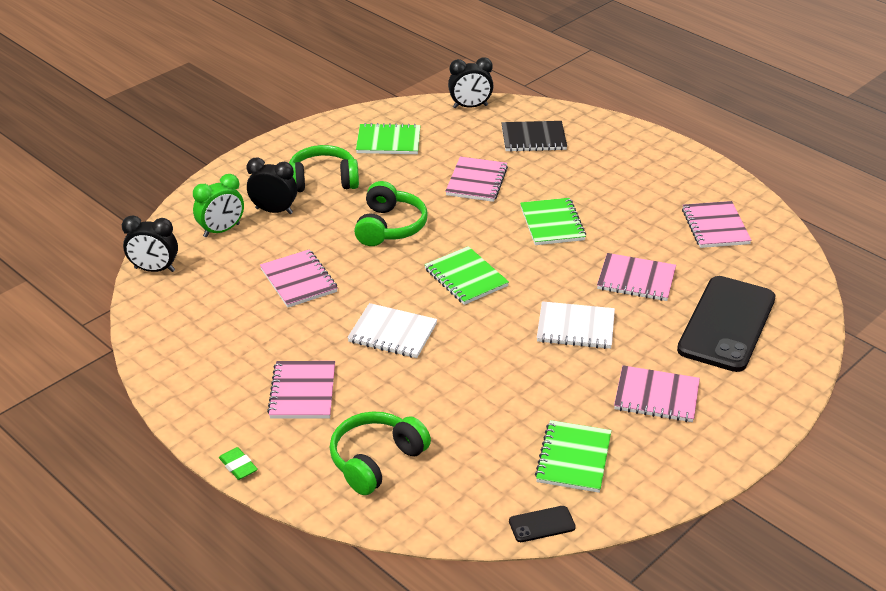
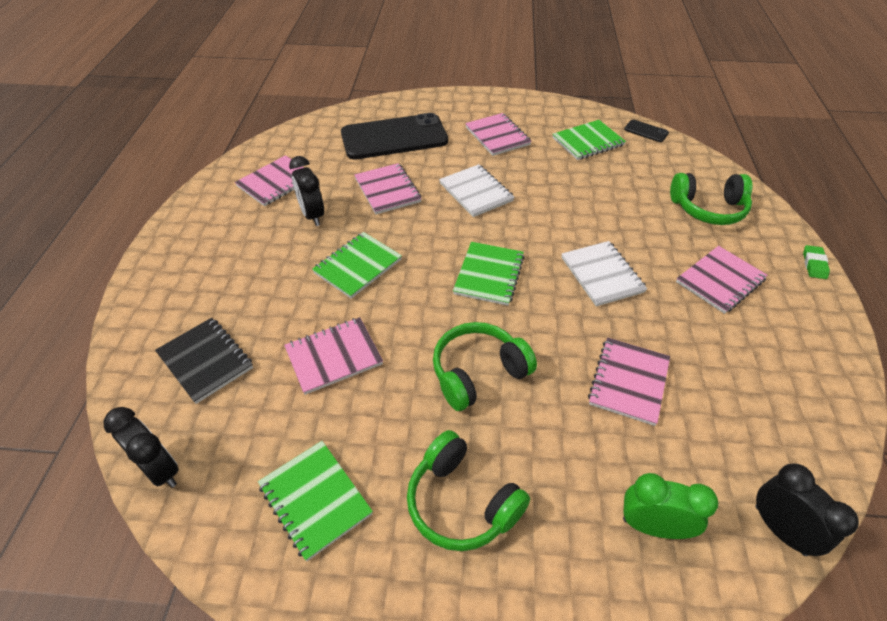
camera: 130 degrees left, 10 degrees up
(274, 211) = (564, 503): black clock -> black clock (312, 215)

